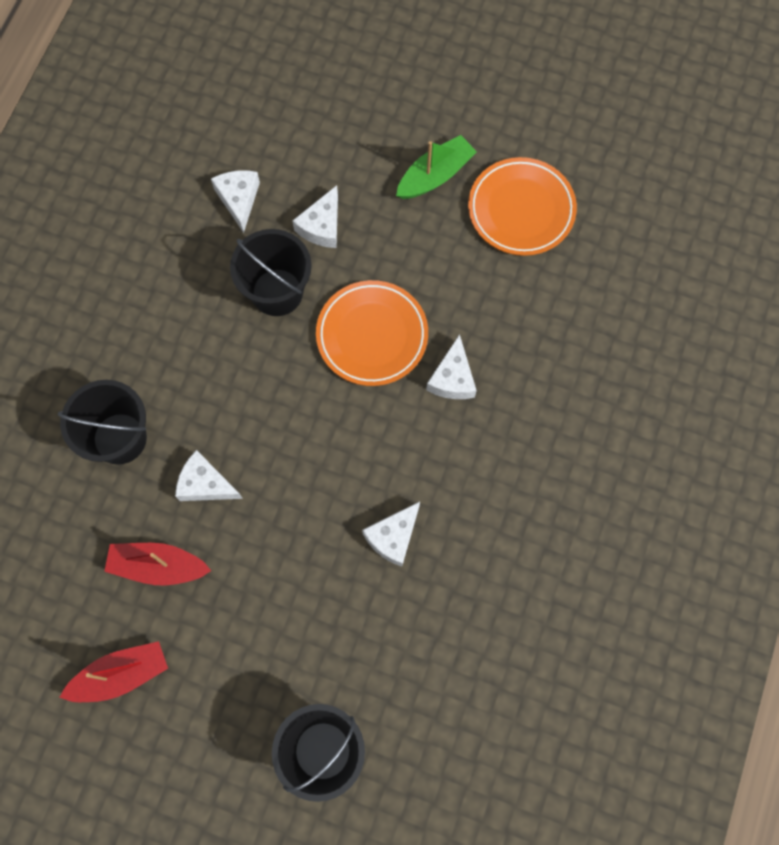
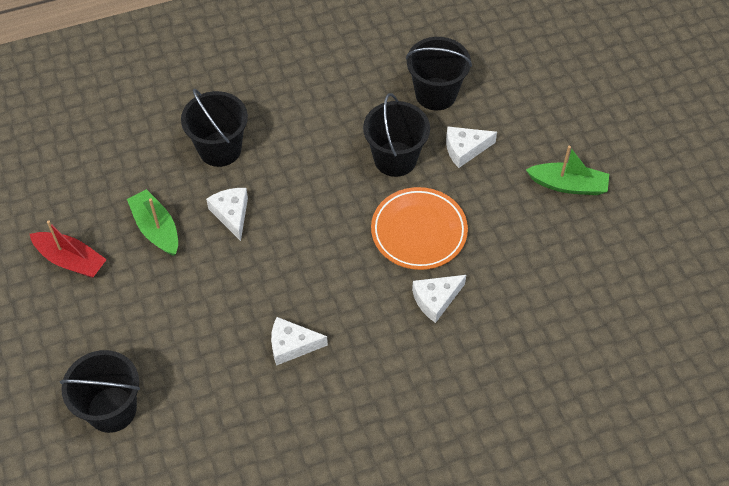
camera: 50 degrees right, 15 degrees down
(158, 566) = (156, 228): red boat -> green boat
(239, 199) = (436, 94): white cheese -> black bucket
(521, 210) = (599, 252): orange plate -> none

